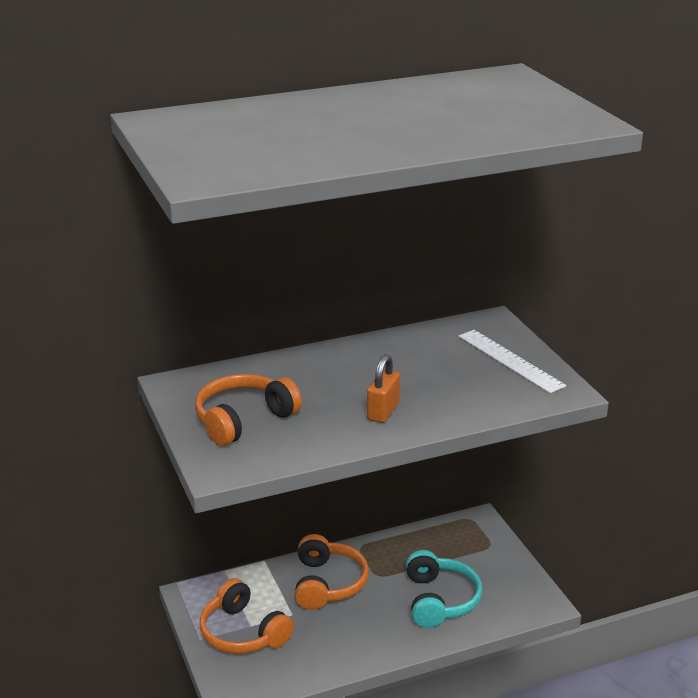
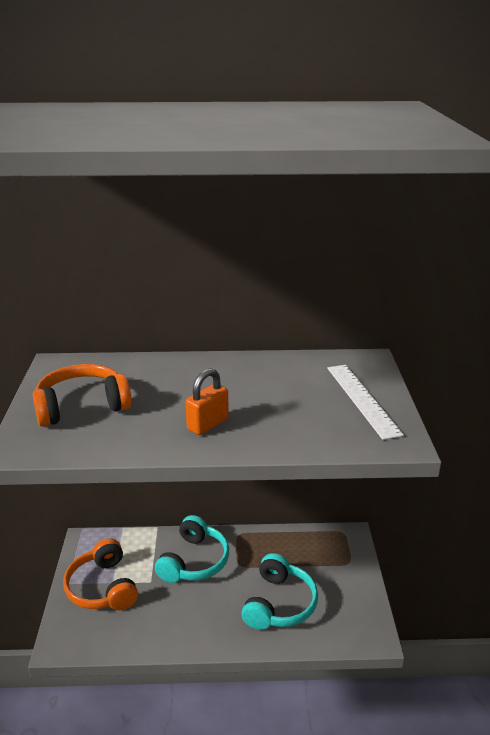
camera: 20 degrees right, 0 degrees up
(328, 583) = (194, 561): orange headphones -> turquoise headphones

